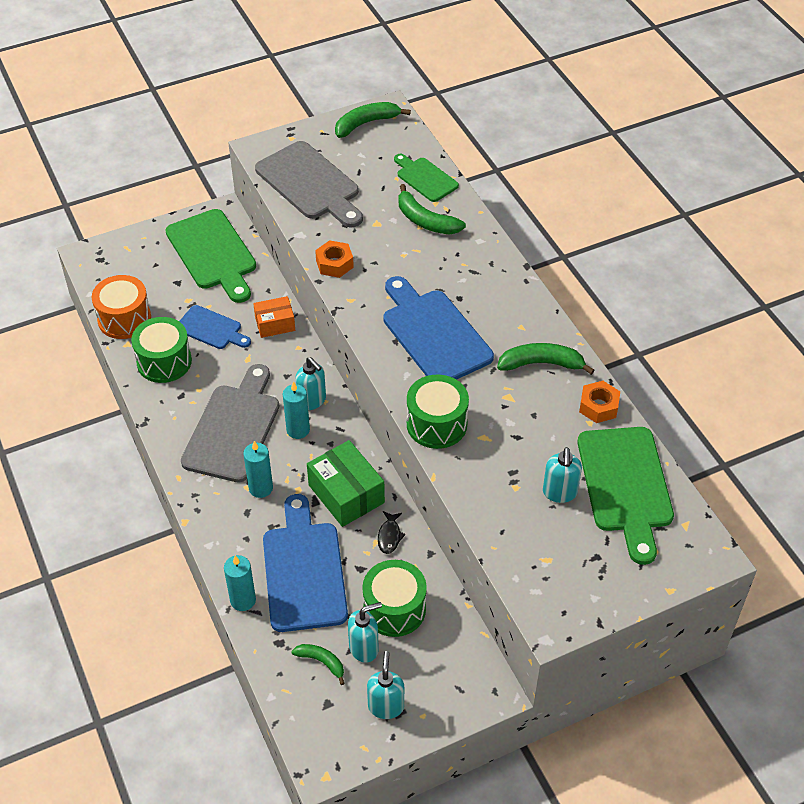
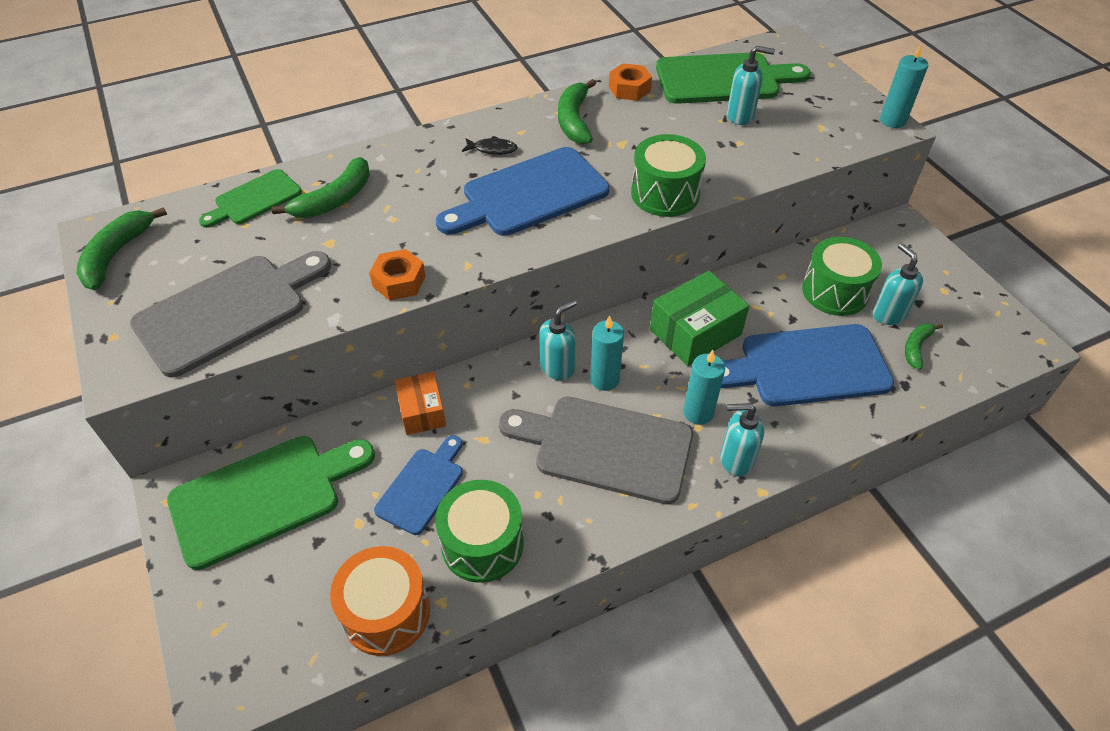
camera: 90 degrees left, 0 degrees up
(243, 600) = (861, 421): turquoise candle -> turquoise candle (892, 121)
(366, 123) = (117, 255): green banana -> green banana turned 45 degrees clockwise
(386, 706) = (947, 297): turquoise soap dispenser -> turquoise soap dispenser (735, 460)
(389, 536) = (746, 295): black fish -> black fish (492, 149)

